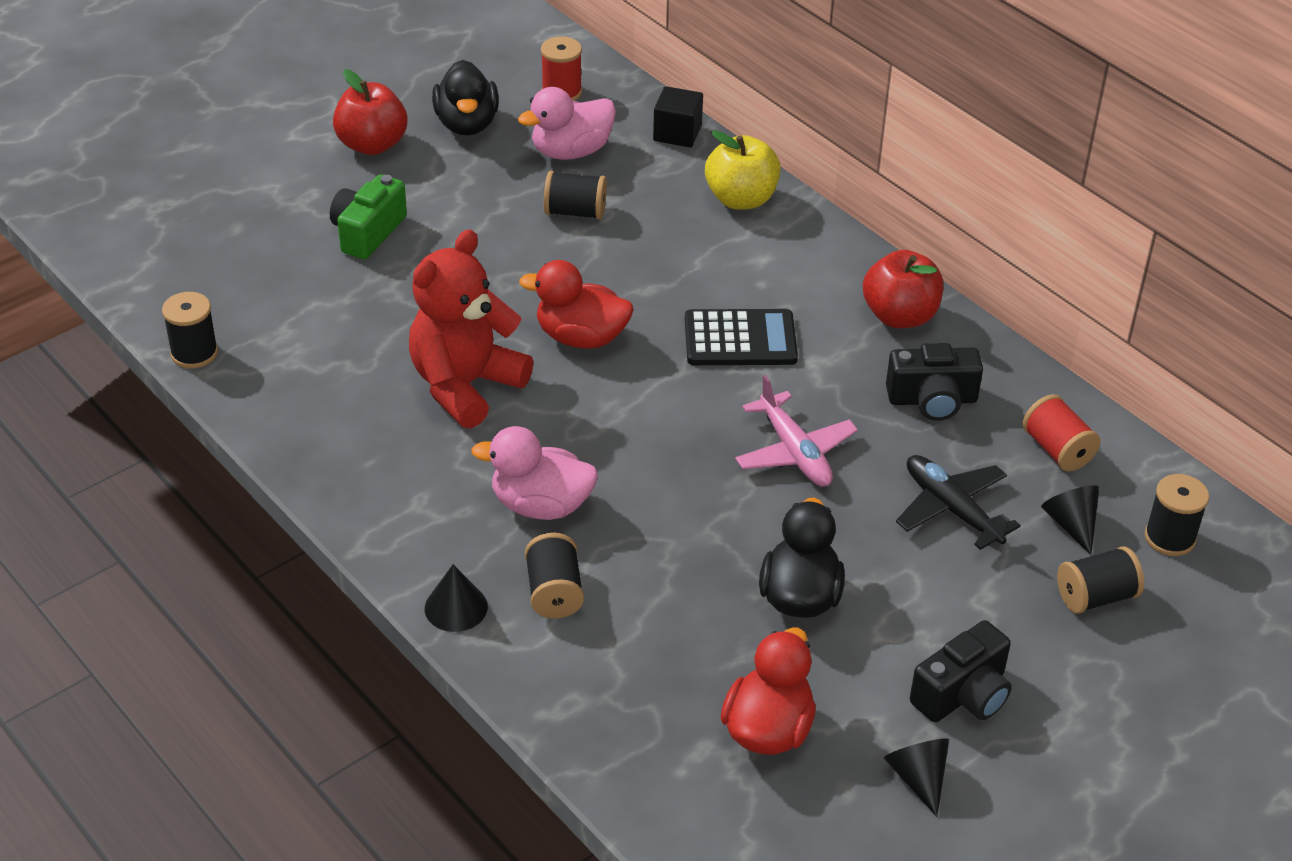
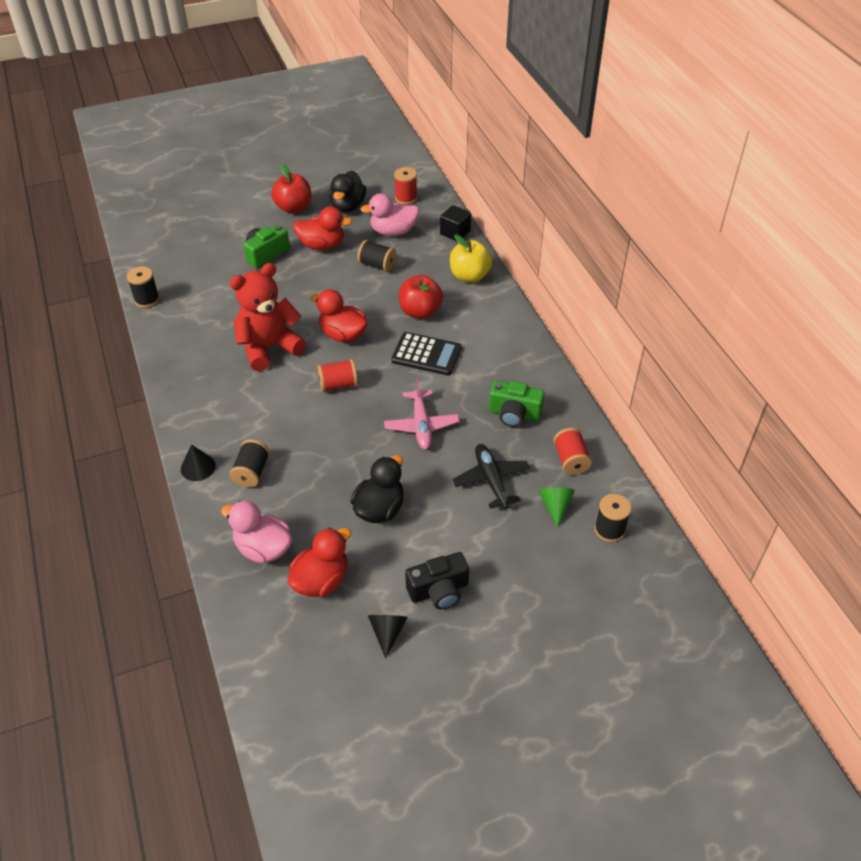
camera: 20 degrees right, 5 degrees up
(460, 198) = (322, 245): none -> red duck
(541, 505) = (271, 422): pink duck -> pink duck (263, 548)
(620, 419) = (338, 384): none -> red spool
(900, 316) = (522, 361): red apple -> red apple (420, 311)
(932, 400) = (514, 414): black camera -> green camera
(1071, 524) = (555, 506): black cone -> green cone
(1096, 597) = (546, 553): black spool -> none

